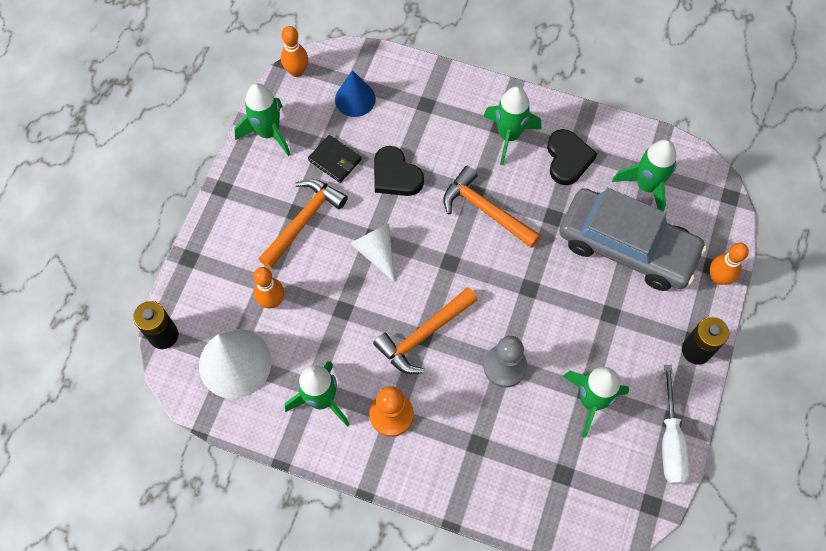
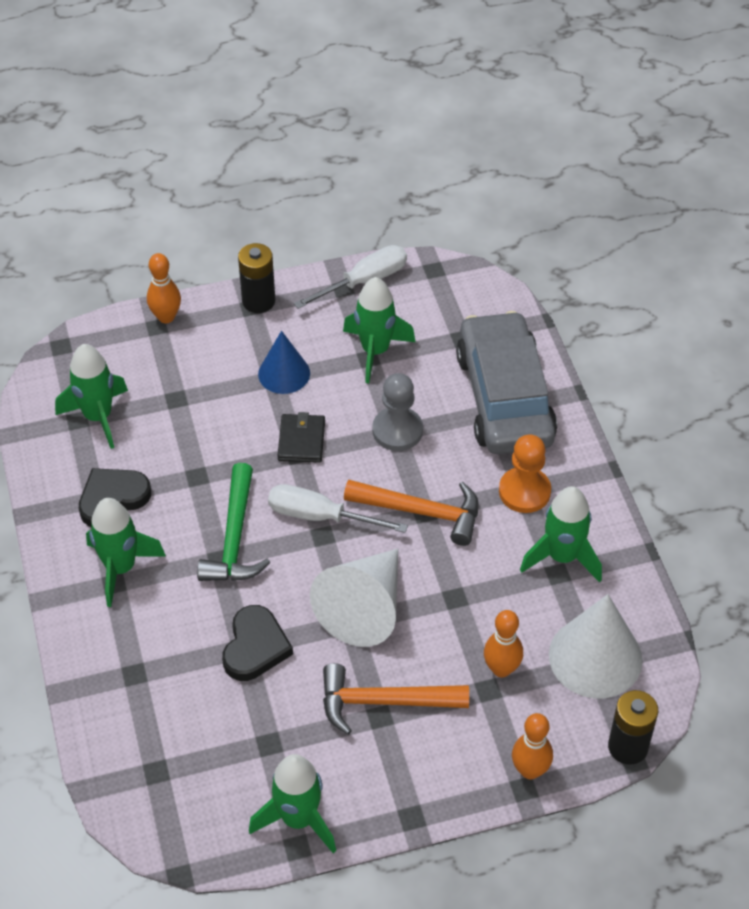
camera: 125 degrees left, 15 degrees down
(296, 71) = (185, 849): orange bowling pin -> orange bowling pin (530, 770)
(335, 160) = (282, 721): black wallet -> black wallet (301, 440)
(355, 99) = (180, 754): blue cone -> blue cone (284, 373)
(376, 252) = (365, 608): white cone -> white cone, size x1.59
(466, 270) = (320, 516): none -> white screwdriver
(485, 210) = (234, 538): orange hammer -> green hammer
(627, 247) = (185, 399): grey car -> grey car (505, 397)

